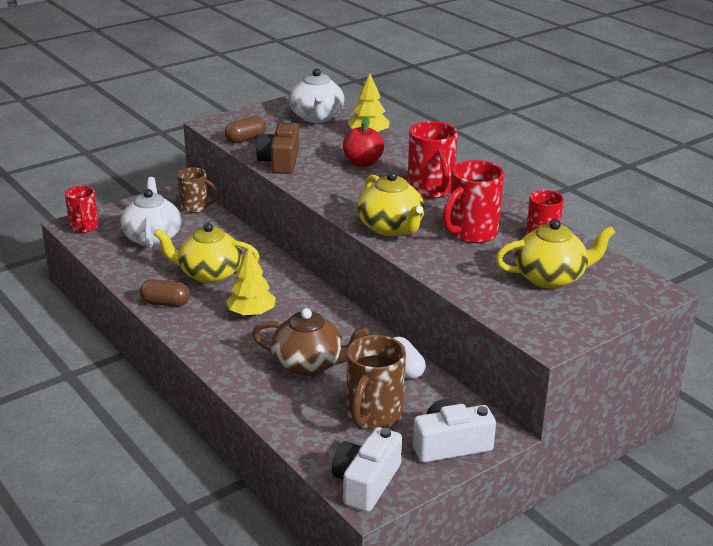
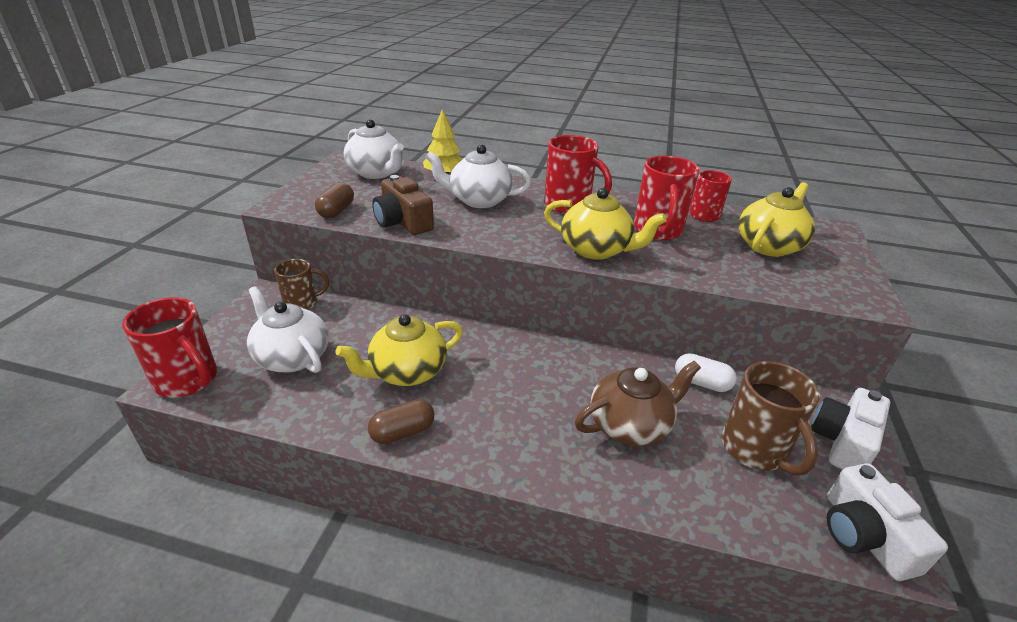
camera: 40 degrees left, 5 degrees up
(84, 227) = (188, 380): red mug -> red mug, size x1.53
(251, 313) = (505, 396): yellow tree -> none
(362, 163) = (478, 200): red apple -> white teapot

